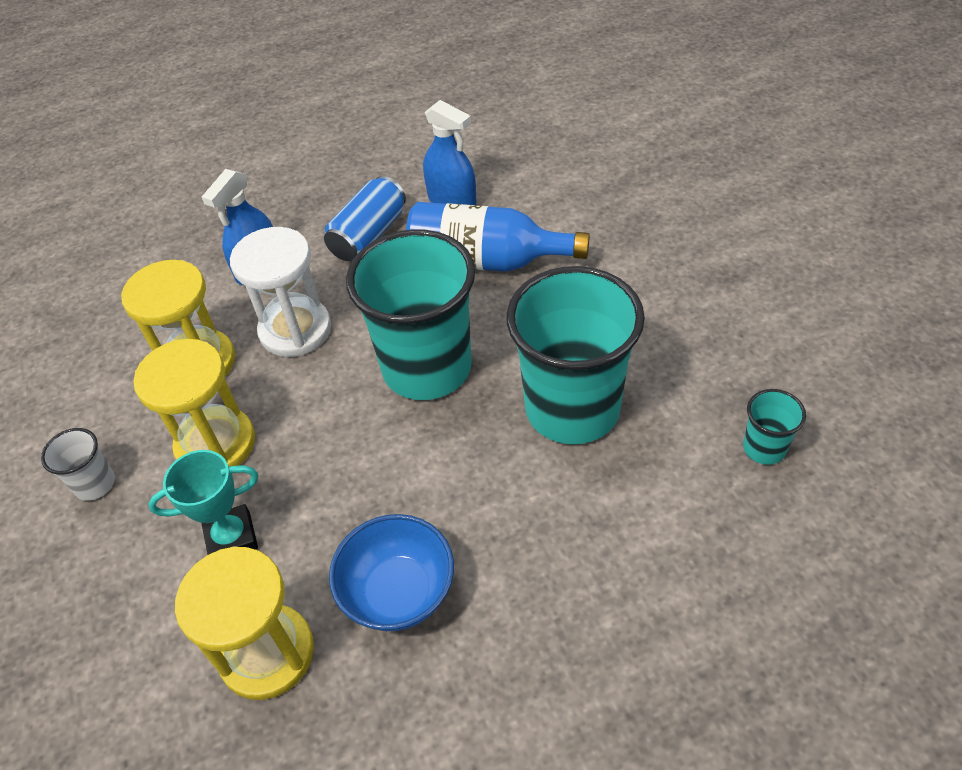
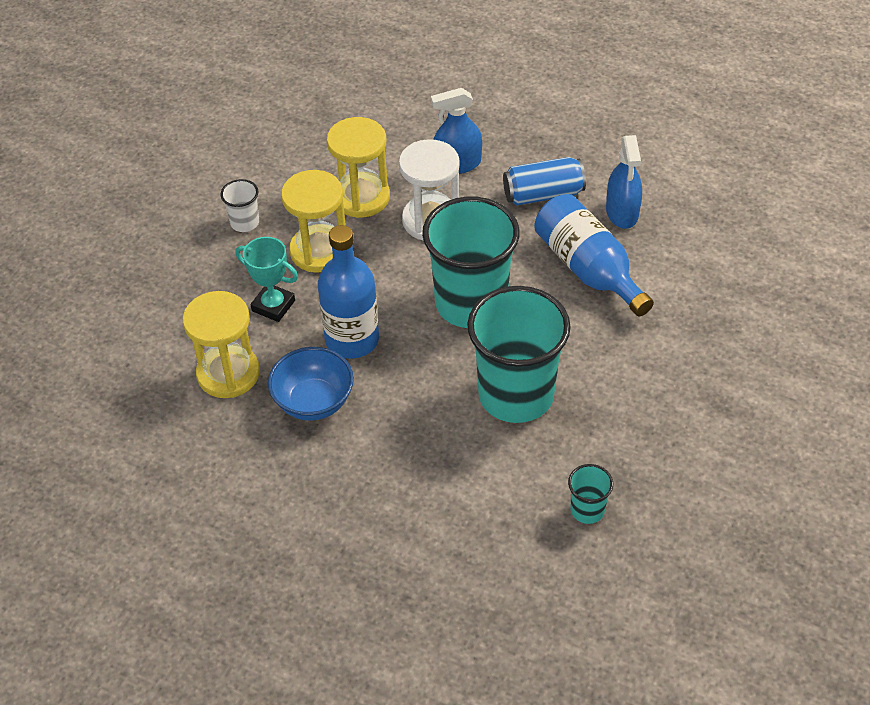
camera: 45 degrees right, 0 degrees up
(358, 496) = (352, 339): none -> blue bottle

